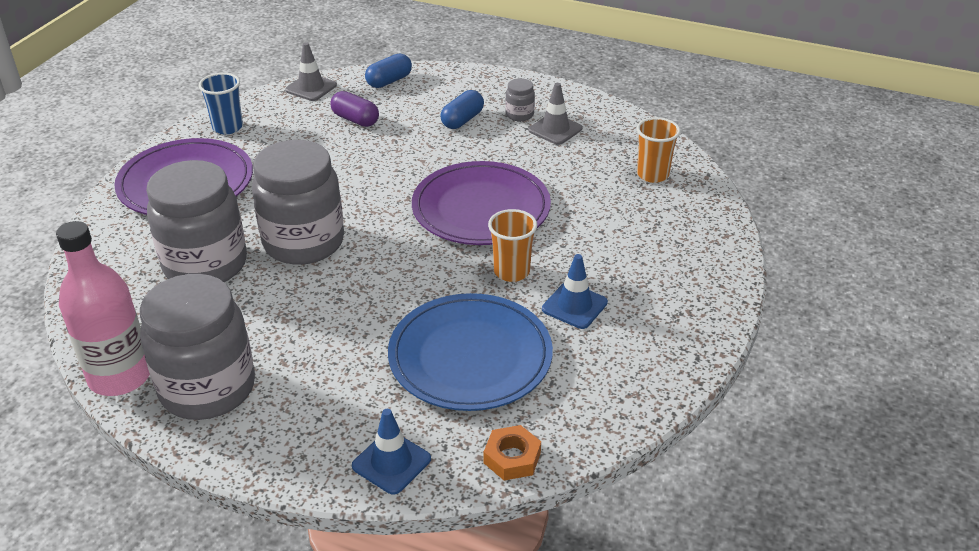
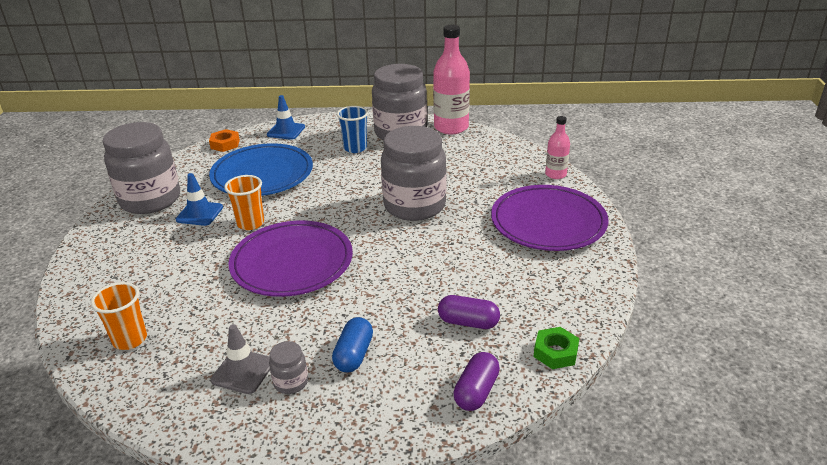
camera: 160 degrees right, 5 degrees down
(96, 240) = (555, 174): none -> pink bottle
(205, 265) = (466, 178): grey jar -> grey jar (150, 200)
(227, 127) = (580, 279): blue cup -> blue cup (355, 148)
(311, 88) = (555, 352): grey traffic cone -> green nut
(389, 81) = (476, 391): blue capsule -> purple capsule

